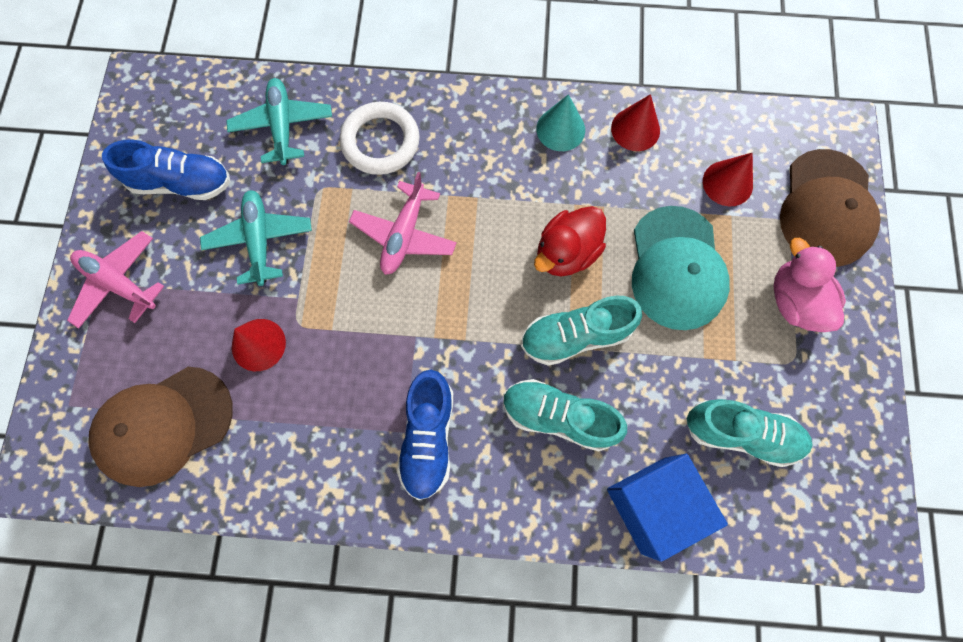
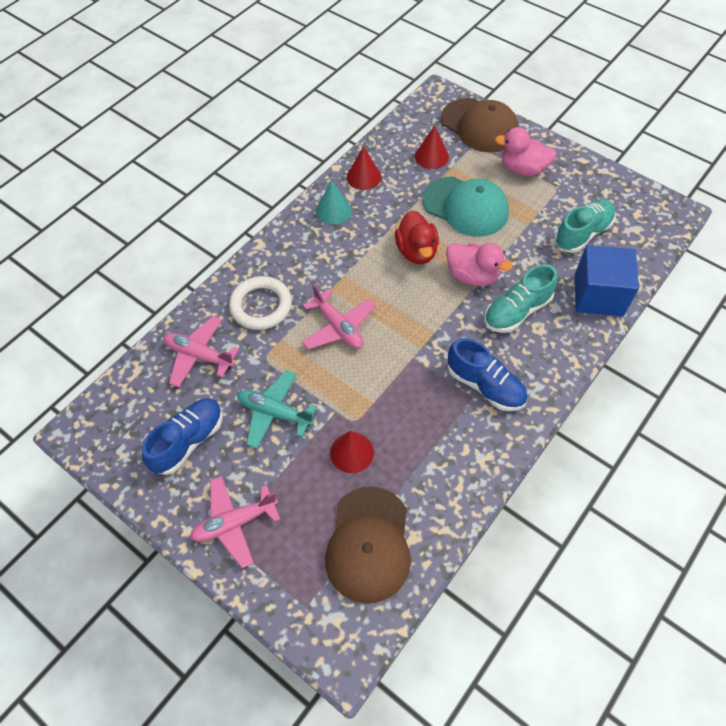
camera: 55 degrees left, 15 degrees down
(283, 126) = (199, 355): turquoise plane -> pink plane
(575, 336) = (472, 276): turquoise shoe -> pink duck

